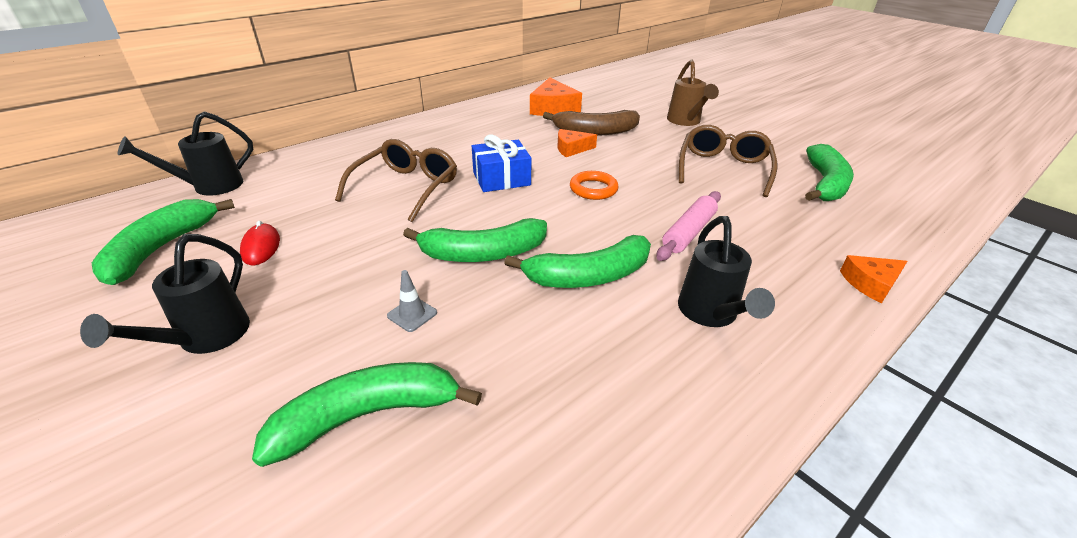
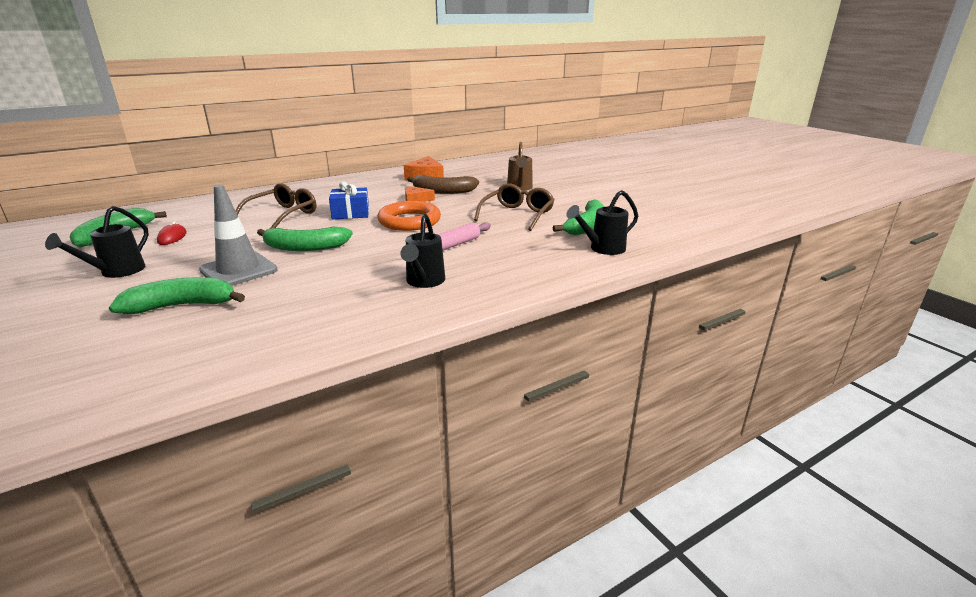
camera: 10 degrees right, 10 degrees down
(210, 186) = (160, 209): black watering can -> black watering can (602, 249)
(412, 314) = (238, 270): grey traffic cone -> grey traffic cone, size x2.50
(588, 276) = (363, 261): green banana -> none
(593, 189) = (409, 221): orange ring -> orange ring, size x1.79
(870, 283) = (552, 276): orange cheese -> none

